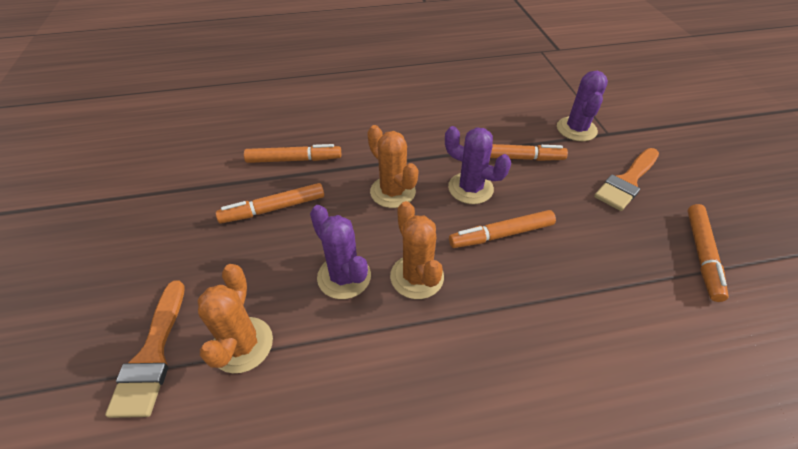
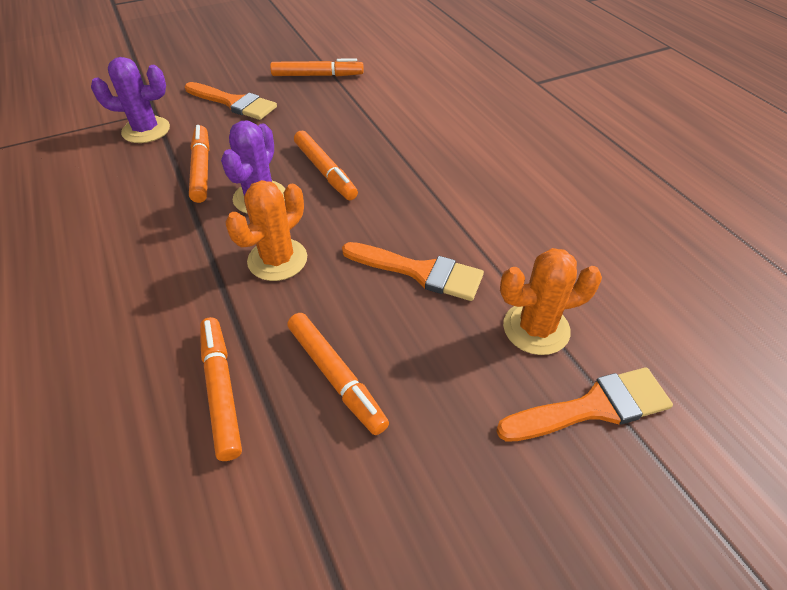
camera: 105 degrees left, 0 degrees up
(344, 277) = (420, 272): purple cactus -> orange brush
(417, 277) = (398, 219): orange cactus -> none

